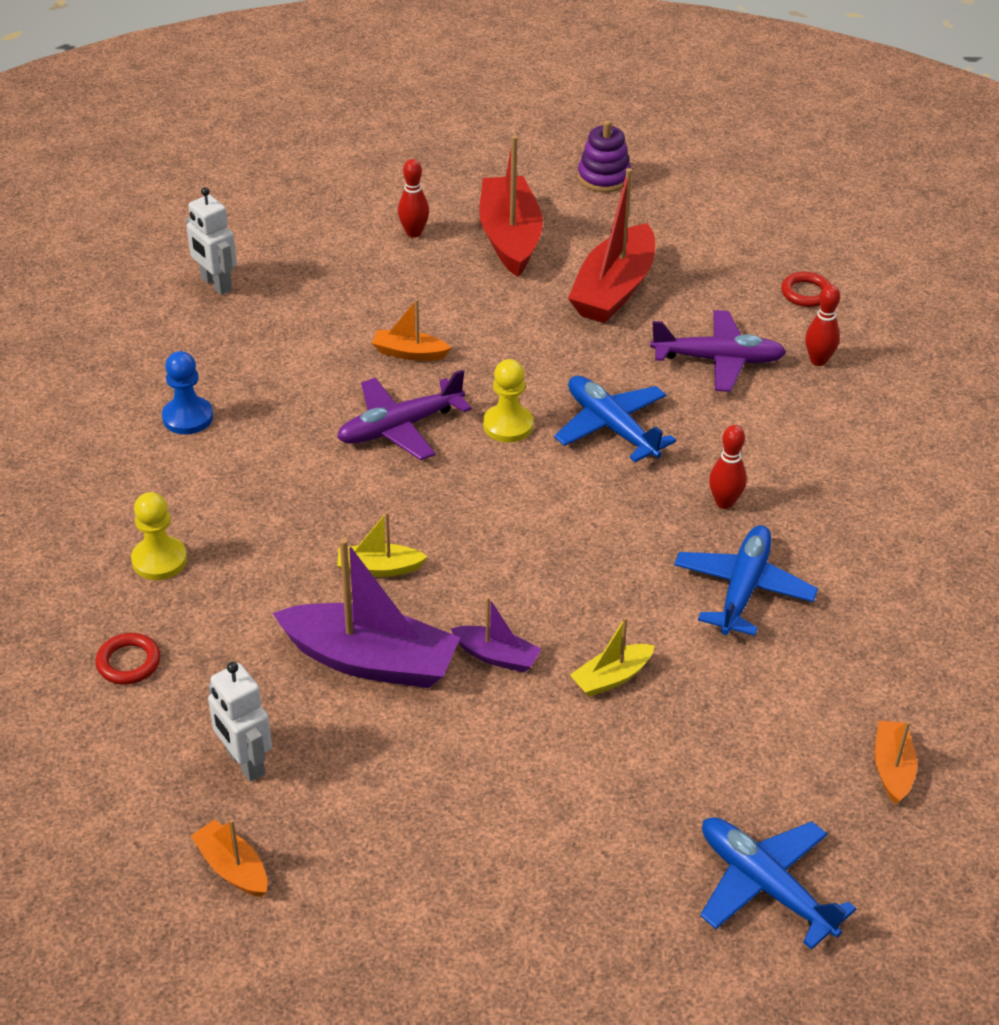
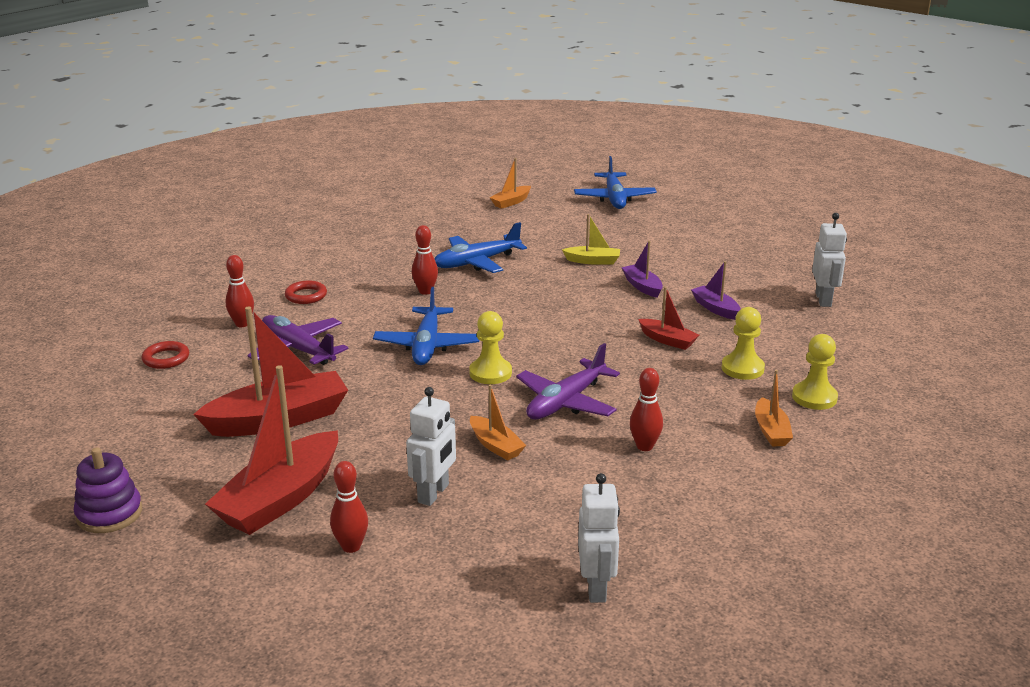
camera: 140 degrees left, 15 degrees down
(128, 662) = (868, 358): red ring -> red ring (306, 296)
(188, 417) = (724, 477): blue pawn -> none
(232, 868) = (856, 273): orange boat -> orange boat (771, 431)
(263, 566) = (742, 368): none -> yellow pawn
(282, 414) = (644, 446): none -> red bowling pin
(370, 661) = (715, 308): purple boat -> purple boat, size x0.50
(379, 568) = (667, 340): yellow boat -> red boat
(399, 427) = (566, 402): purple plane -> purple plane turned 120 degrees clockwise
(406, 292) = (434, 493): none -> white robot

